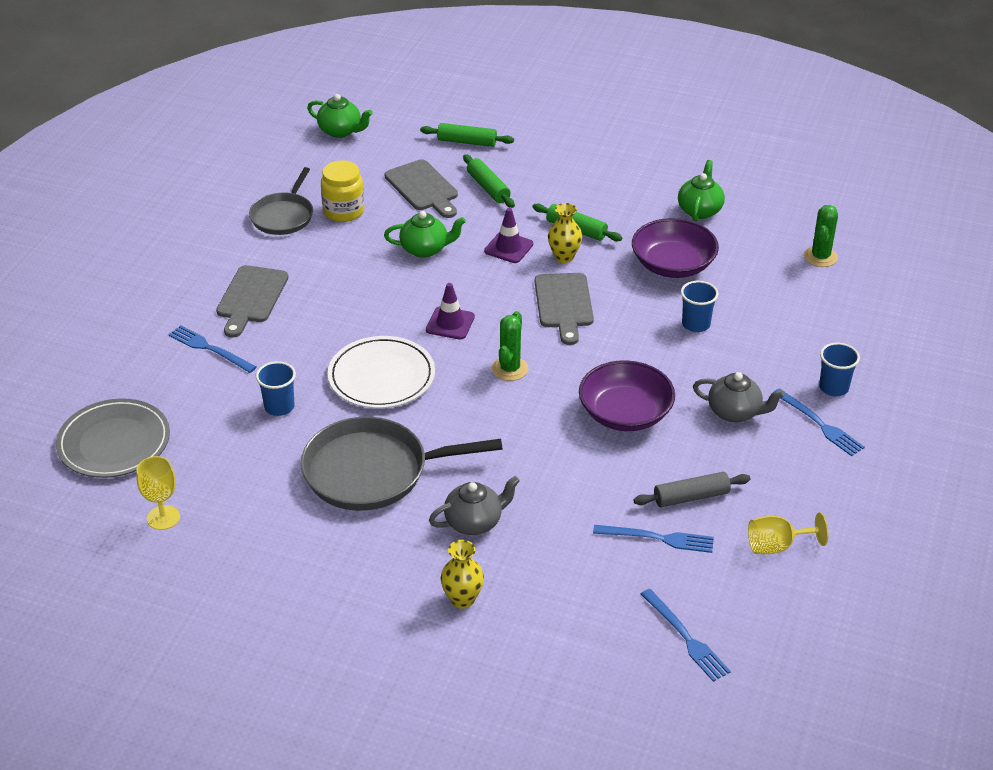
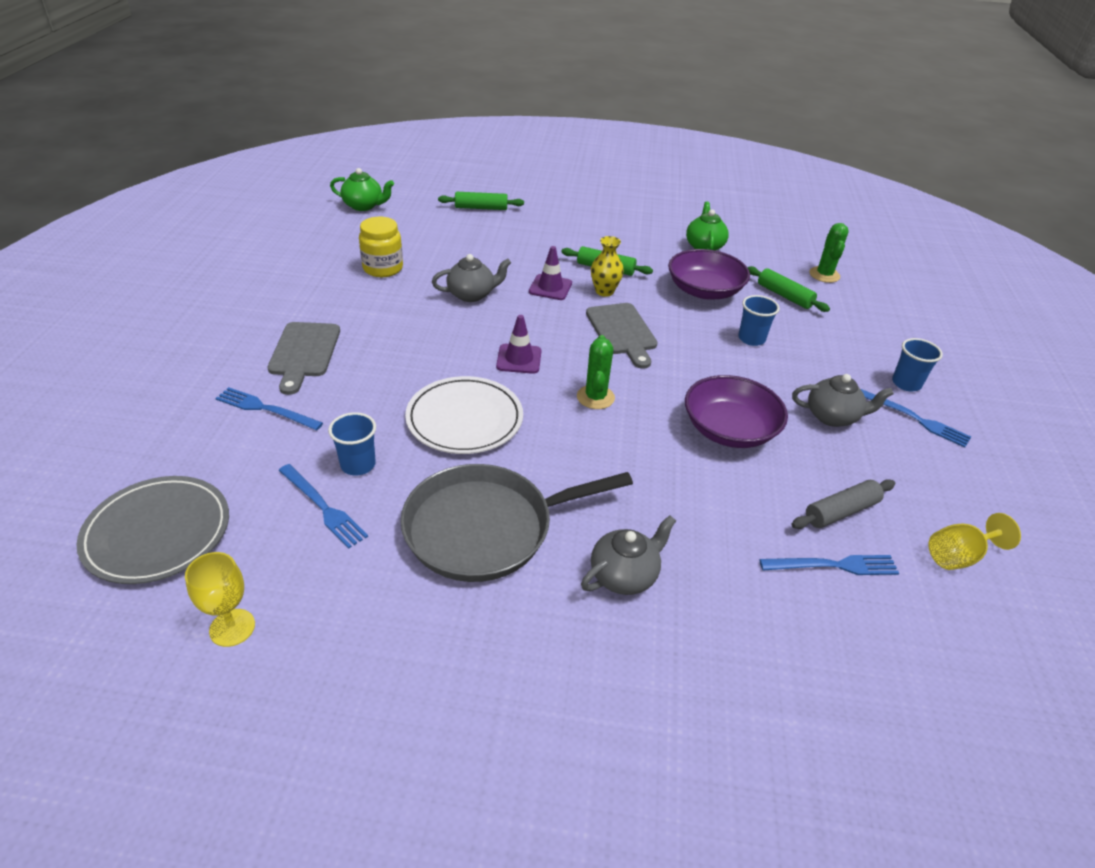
camera: 15 degrees left, 0 degrees up
(283, 216) = (323, 276): grey pan -> none
(423, 188) = (453, 245): grey cutting board -> none
(425, 249) = (471, 295): green teapot -> grey teapot
(462, 599) = (649, 685): yellow vase -> none
(488, 188) = (513, 241): green rolling pin -> green rolling pin (784, 296)
(686, 637) = (933, 693): blue fork -> blue fork (323, 507)

